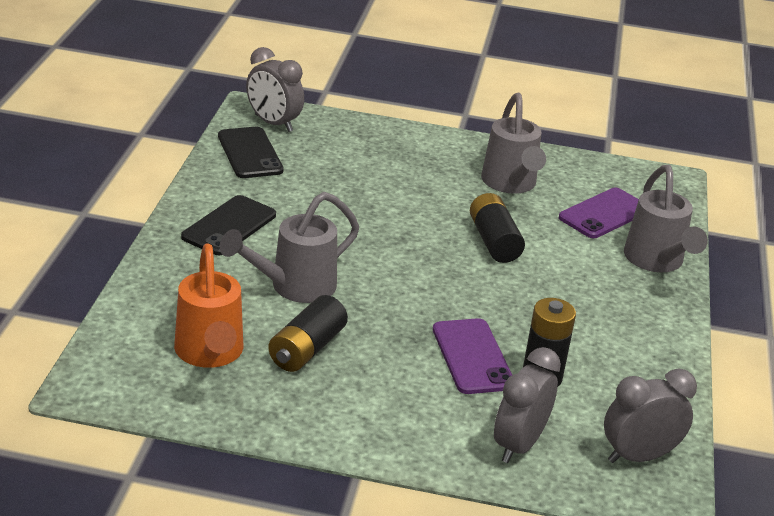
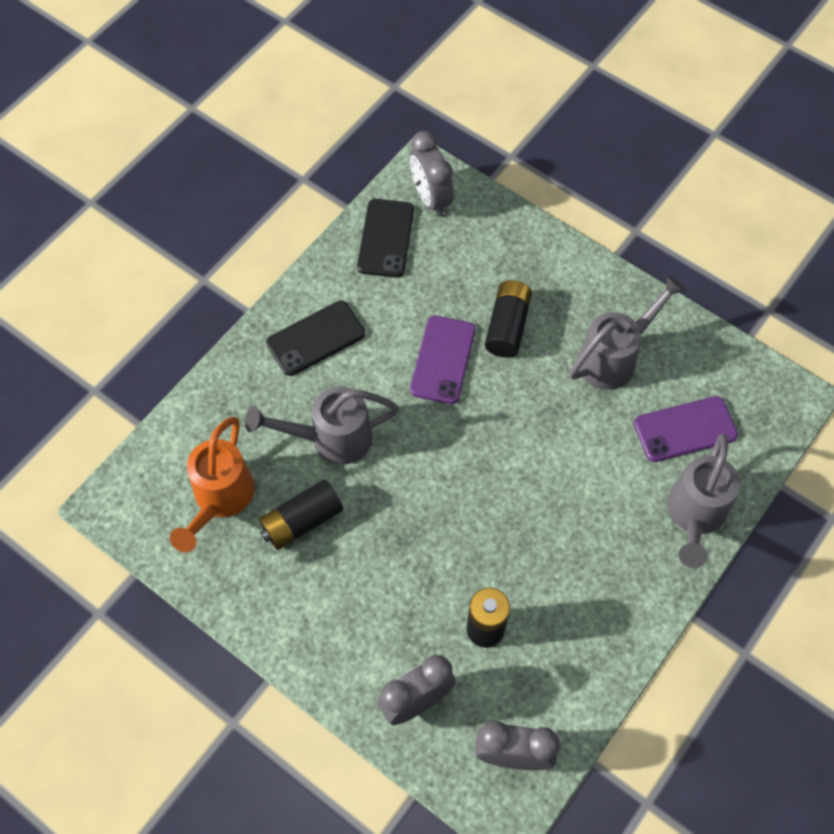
camera: 30 degrees right, 30 degrees up
(472, 357) = (438, 581): purple phone -> purple phone (442, 360)
(494, 241) = (549, 435): black battery -> black battery (507, 326)
(510, 184) = (615, 357): grey watering can -> grey watering can turned 150 degrees counterclockwise

